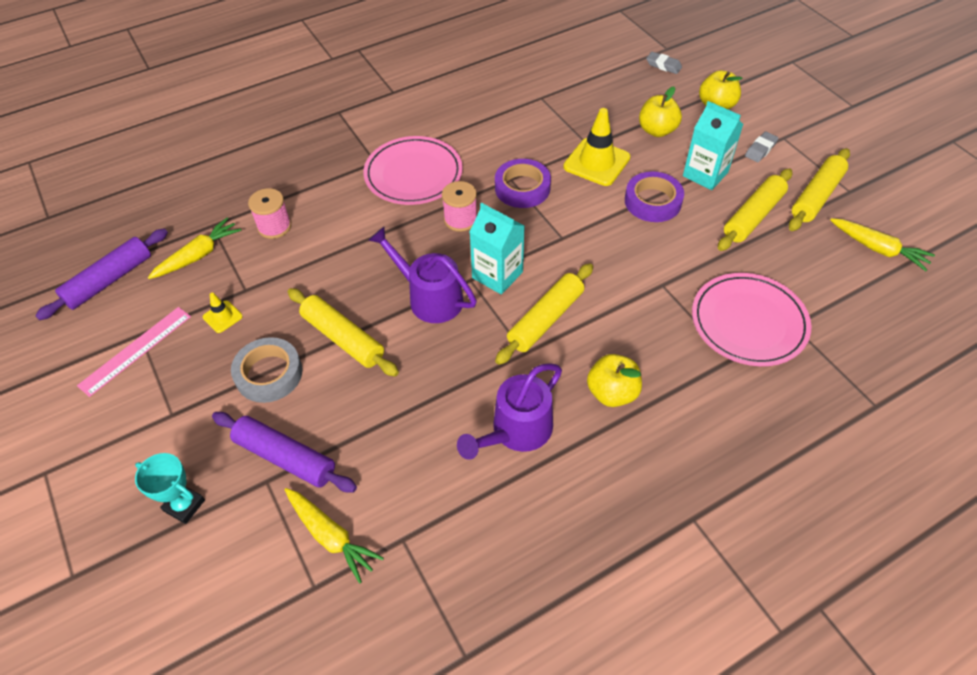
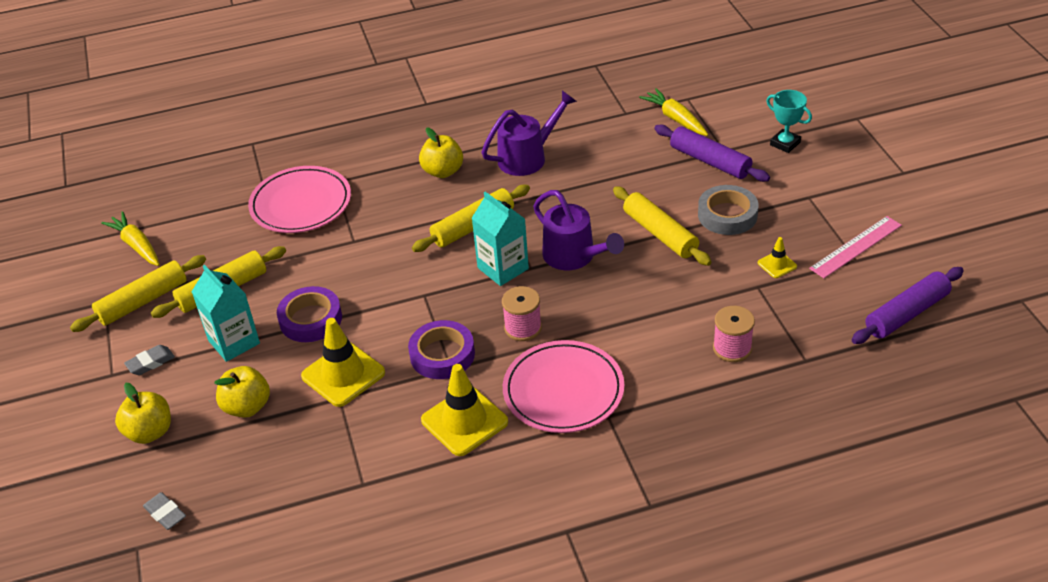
camera: 165 degrees left, 10 degrees down
(198, 255) = (814, 327): yellow carrot -> none
(485, 143) = (464, 421): none -> yellow traffic cone

